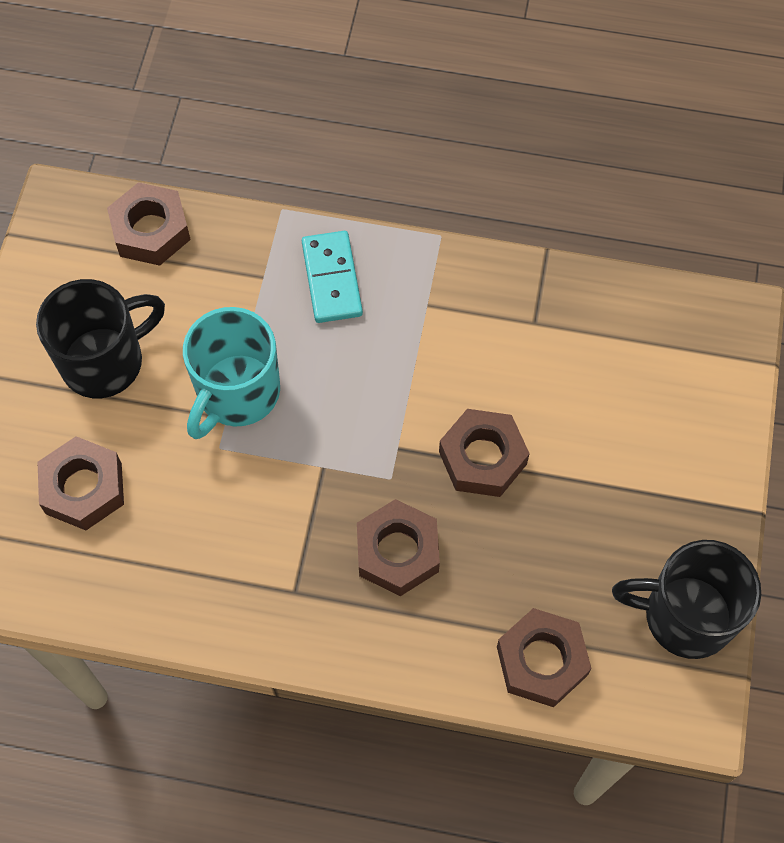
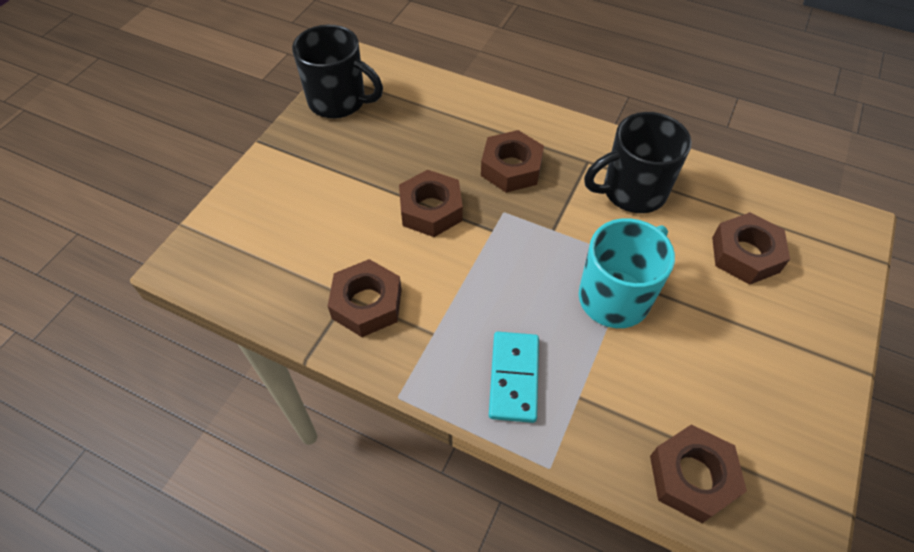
camera: 165 degrees left, 10 degrees down
(105, 361) = (734, 350): black mug -> black mug (632, 191)
(541, 661) = (437, 98): brown nut -> brown nut (367, 304)

